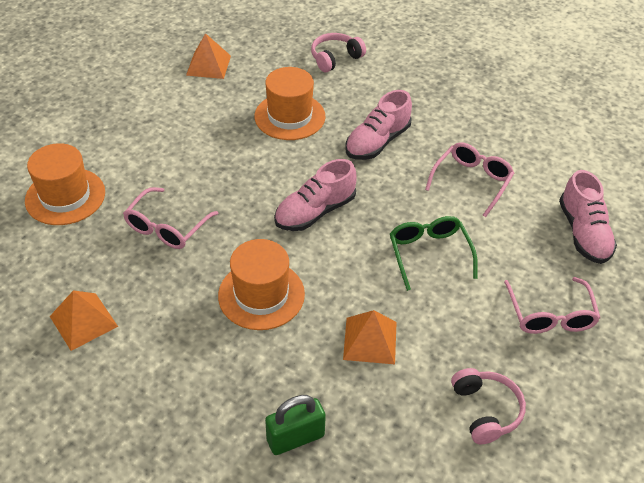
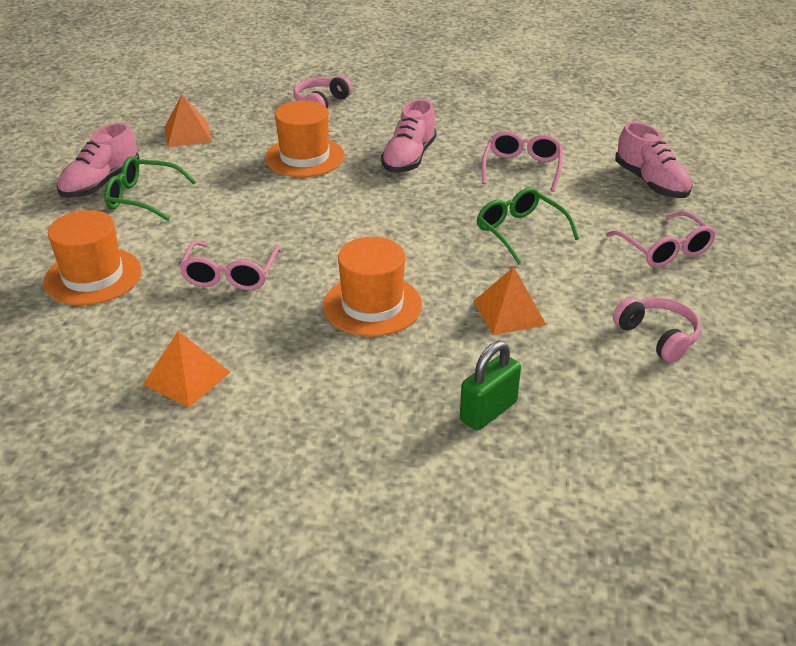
camera: 20 degrees left, 10 degrees down
(141, 125) = (143, 198): none -> green glasses
(315, 212) = (383, 226): pink shoe -> pink shoe (101, 183)

